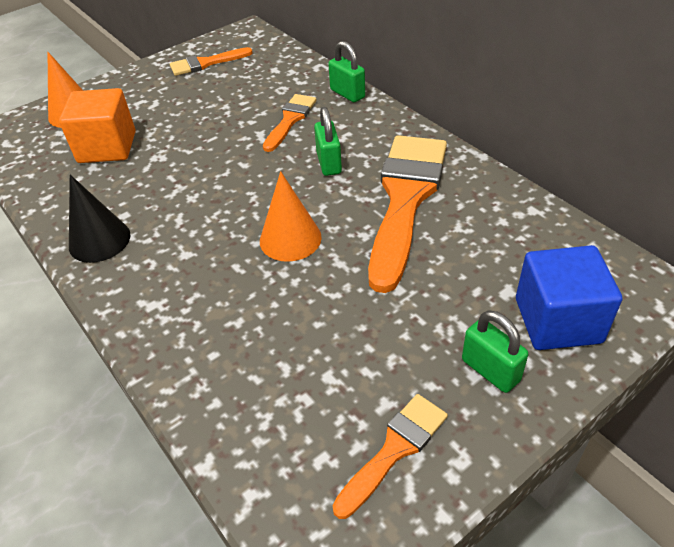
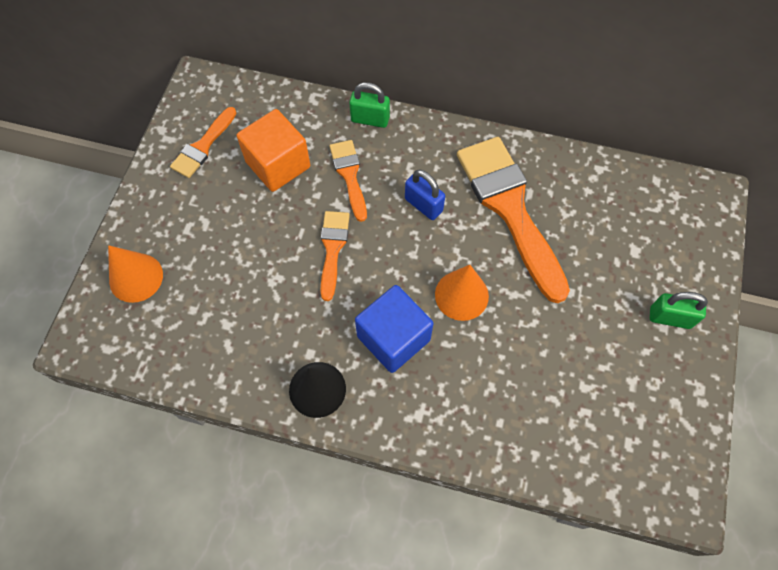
camera: 40 degrees left, 20 degrees up
(107, 147) = (216, 296): orange cube -> orange cube (278, 164)
(329, 163) = (423, 205): green padlock -> blue padlock
(394, 449) = (662, 408): orange brush -> orange brush (333, 249)
(558, 320) = (679, 255): blue cube -> blue cube (393, 338)

